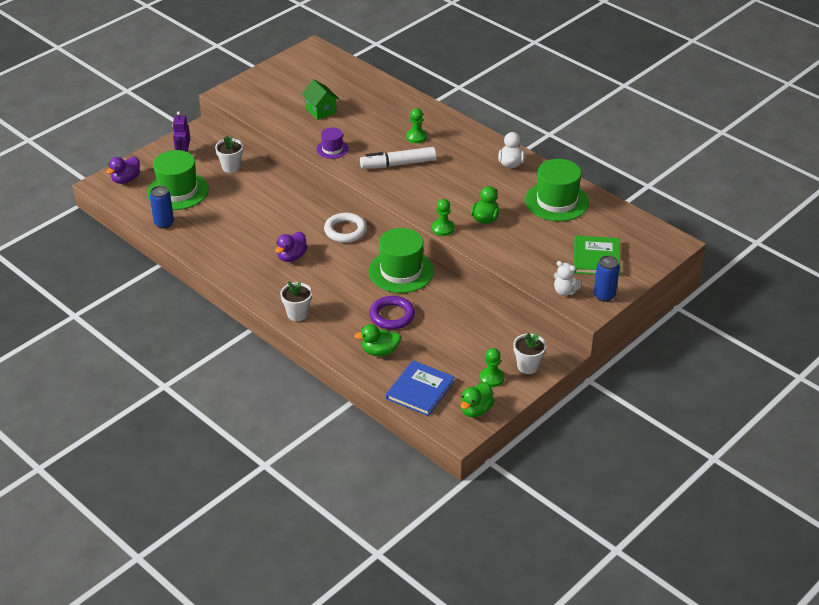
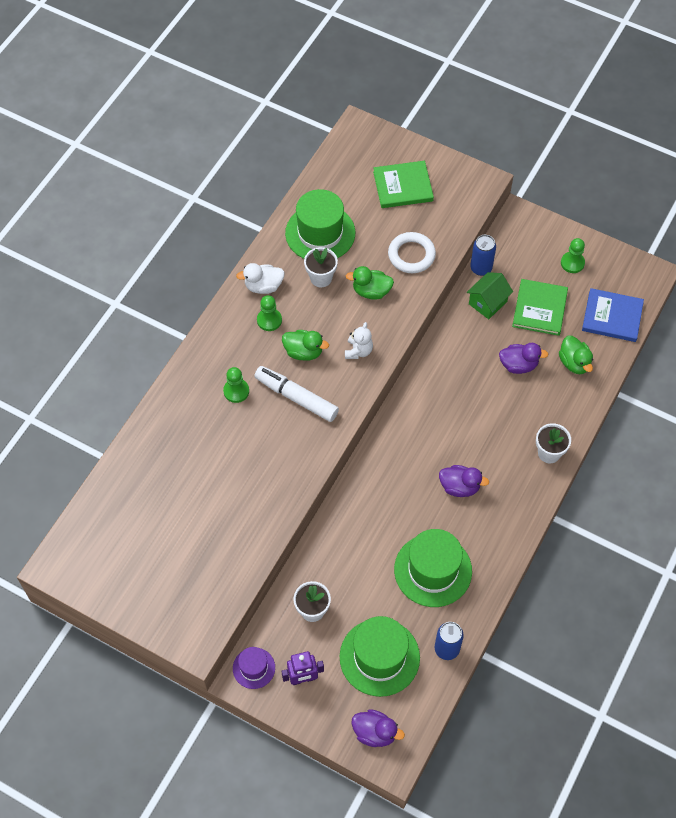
camera: 105 degrees left, 20 degrees up
(321, 111) = (206, 512): green house -> green house (487, 303)
(332, 149) = (286, 475): purple hat -> purple hat (254, 668)
(345, 230) = (396, 445): white ring -> white ring (411, 255)
(392, 316) = (518, 365): purple ring -> purple duck
(398, 164) = (296, 397): white marker -> white marker turned 150 degrees clockwise
(401, 271) = (447, 373): green hat -> green hat (433, 570)
(443, 228) = (401, 327): green pawn -> green pawn (269, 320)
(447, 343) = (539, 309): none -> green book
(475, 410) = (618, 267): green duck -> green duck (303, 352)
(528, 366) = (545, 238): white flower pot -> white flower pot (321, 278)
(565, 291) = (463, 204): white teddy bear -> white teddy bear (358, 351)
(604, 296) = (458, 173): blue can -> blue can (481, 268)

